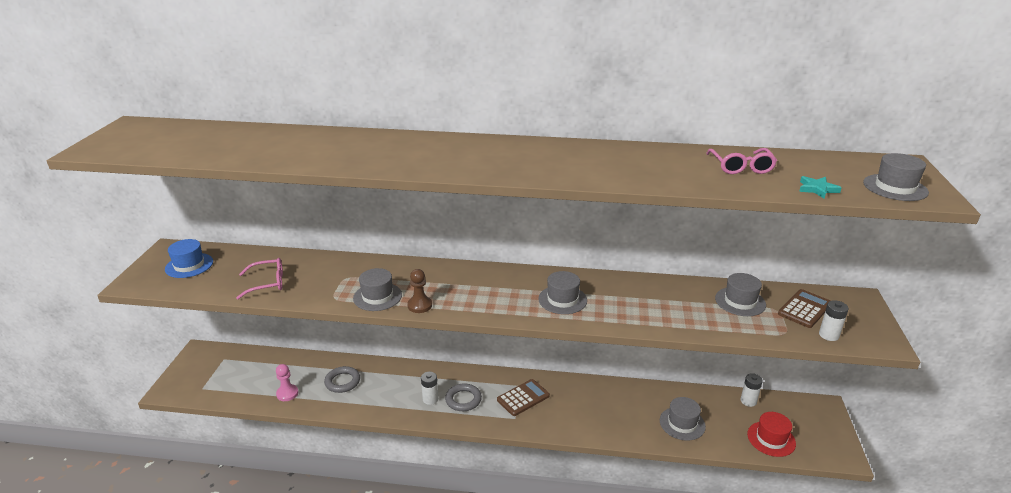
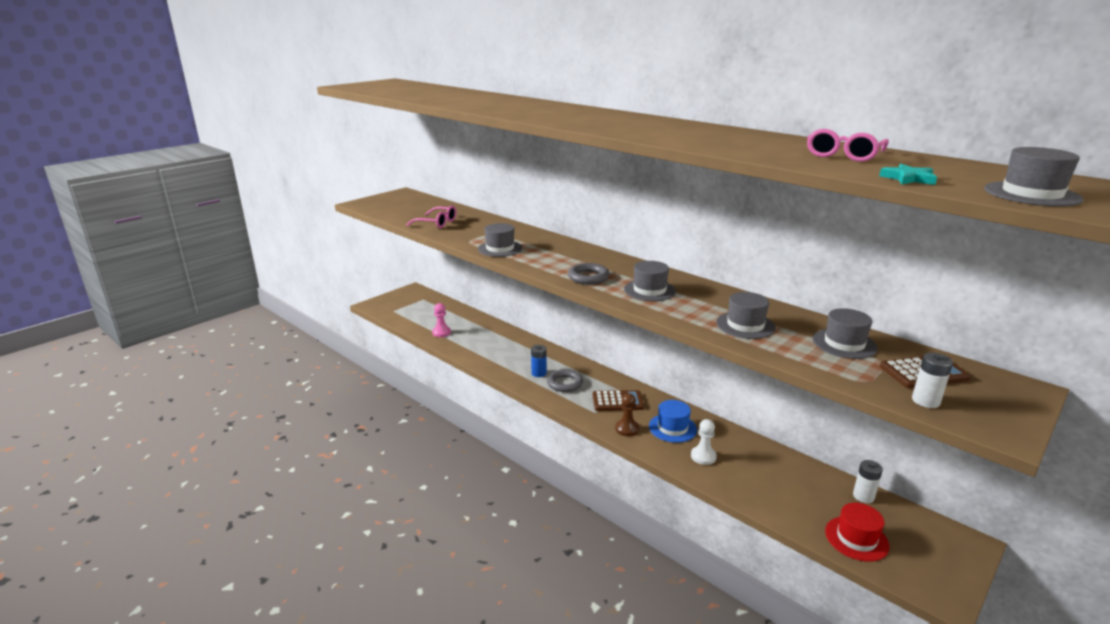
camera: 35 degrees right, 5 degrees down
(189, 265) = (403, 203): blue hat -> blue hat (672, 428)
(342, 382) = (486, 339): grey ring -> grey ring (588, 277)
(419, 305) = (523, 261): brown pawn -> brown pawn (627, 429)
(430, 399) = (539, 373): white battery -> blue battery
(629, 420) = (703, 456): none -> white pawn
(682, 423) = (759, 482): grey hat -> grey hat (745, 325)

